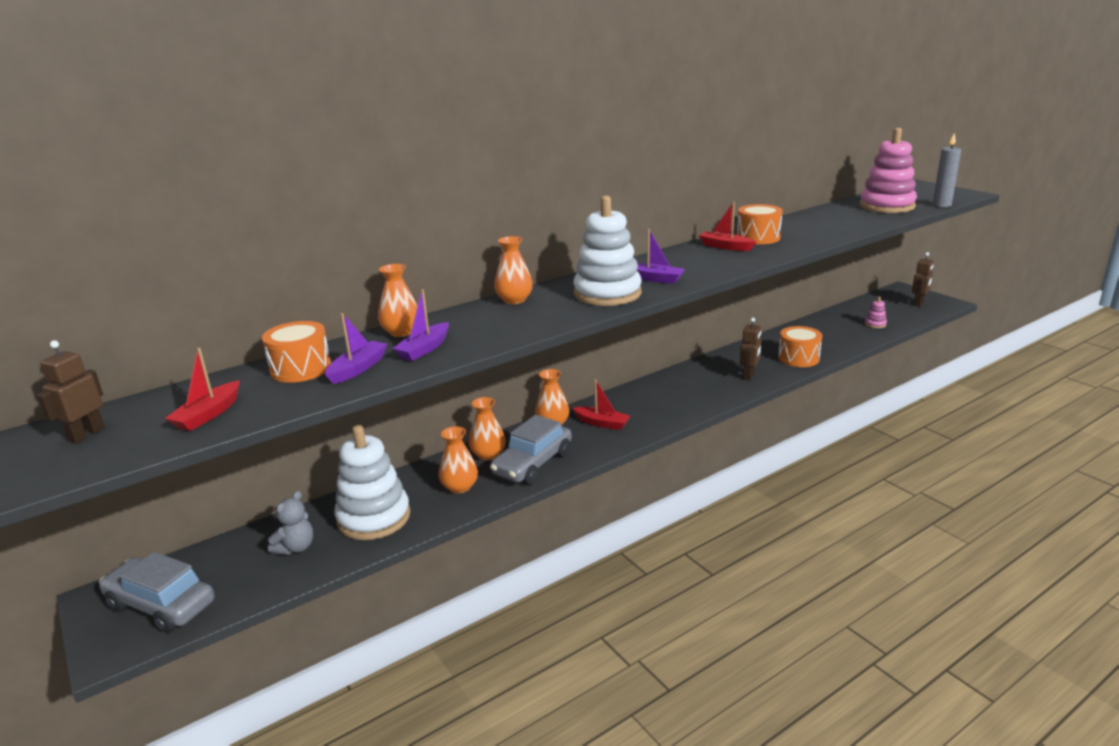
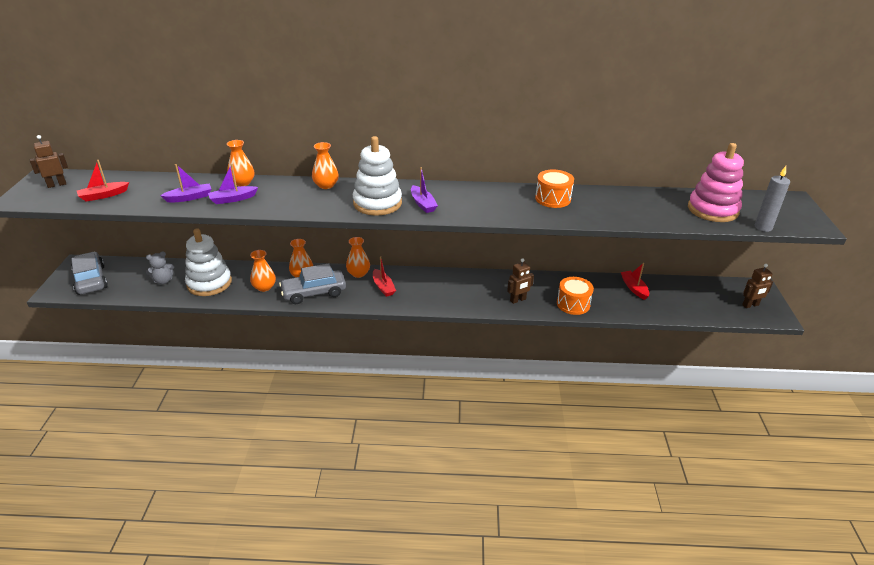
camera: 35 degrees right, 10 degrees up
(301, 368) = (171, 186): orange drum -> none
(725, 247) = (515, 197): red boat -> red boat (634, 288)
(875, 324) = (679, 305): pink stacking toy -> none

